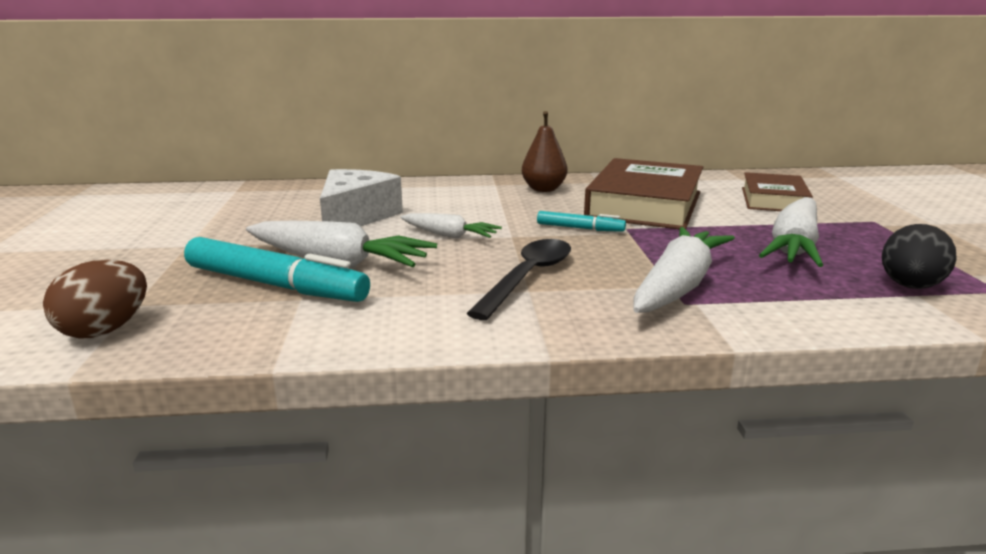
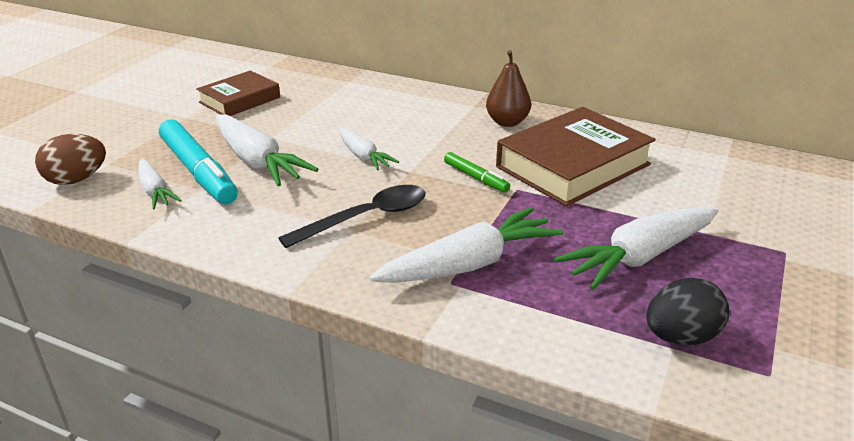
camera: 30 degrees right, 10 degrees up
(242, 314) = (155, 191): none -> white carrot
(355, 217) = (320, 117): white cheese -> none
(580, 228) = (475, 178): turquoise marker -> green marker
(773, 200) = (716, 194): brown book -> brown book (240, 100)

